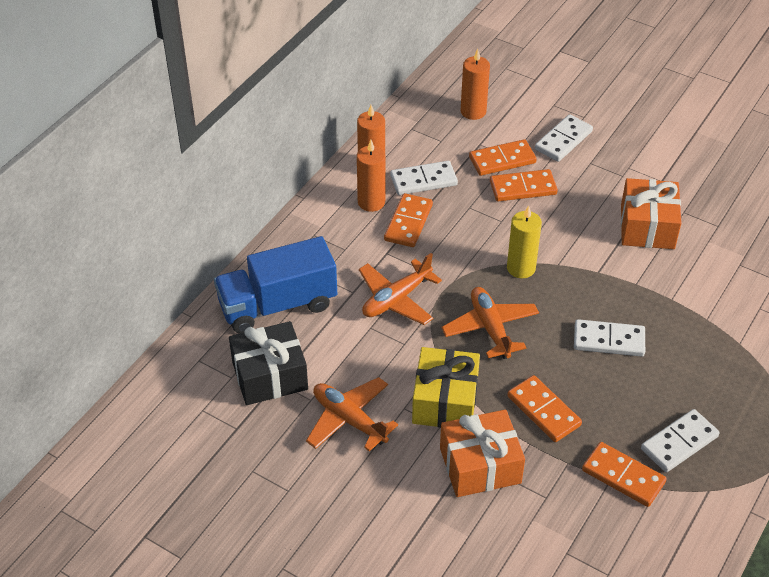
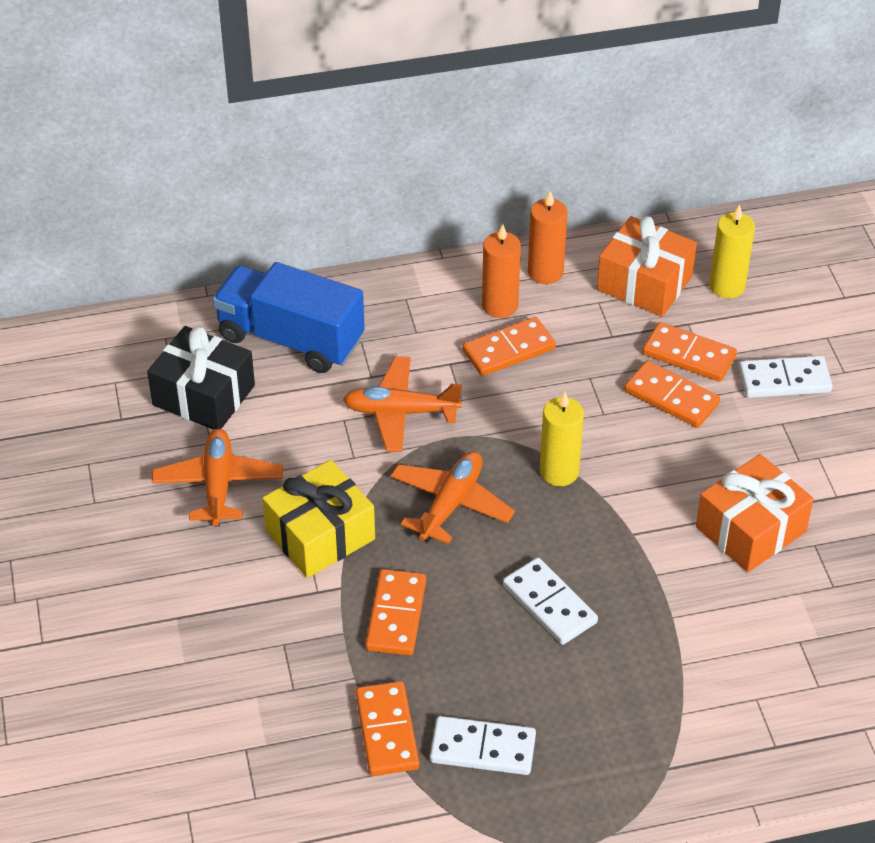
camera: 45 degrees right, 0 degrees up
(423, 180) = (579, 320): white domino -> none
(473, 111) = (727, 286): orange candle -> yellow candle
(480, 465) = (274, 614): orange gift -> orange gift (644, 283)

